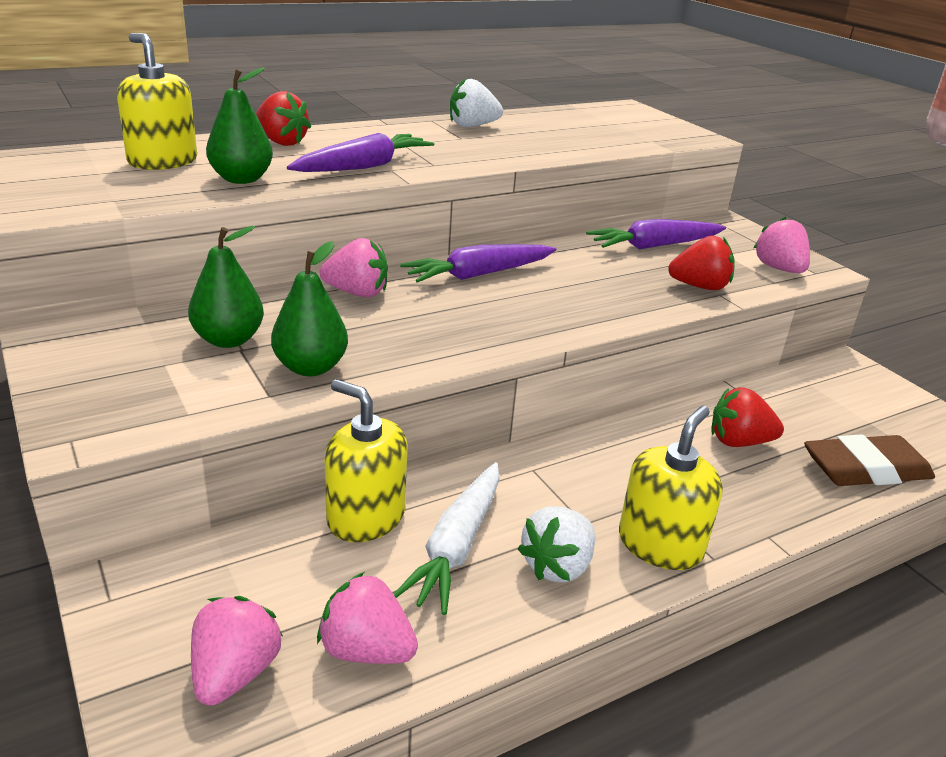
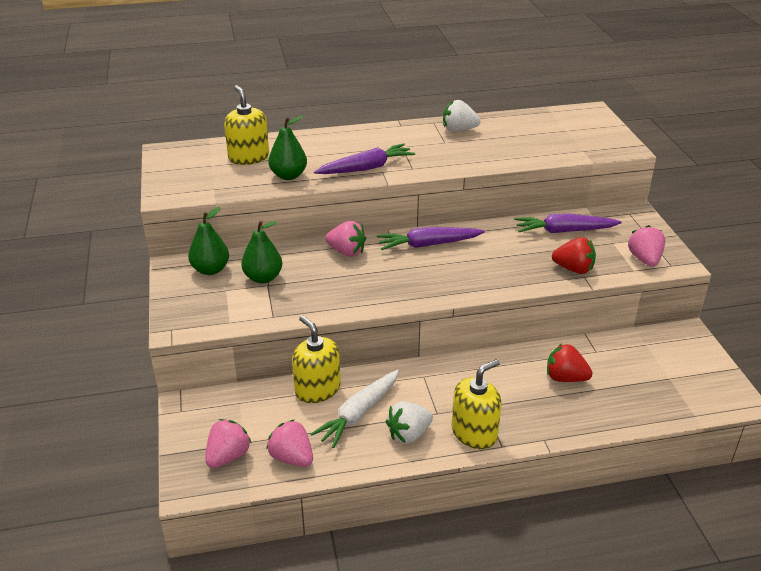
camera: 20 degrees right, 5 degrees up
(281, 142) = (324, 142): red strawberry -> none
(311, 367) = (300, 301): green pear -> green pear (210, 270)
(865, 469) = (640, 409): brown eraser -> none

